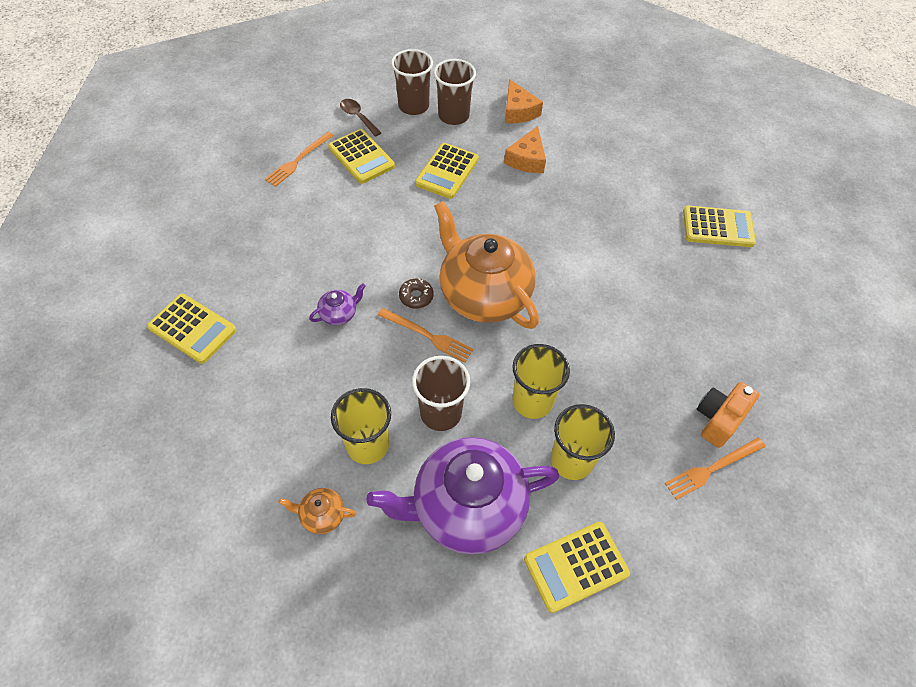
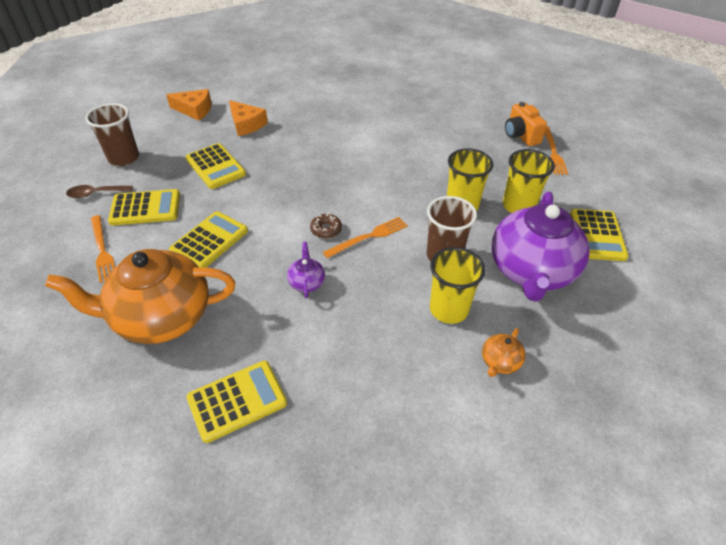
camera: 60 degrees left, 10 degrees down
(453, 116) = (161, 141): brown cup -> none
(483, 295) = (353, 193): orange teapot -> orange teapot (161, 317)
(717, 227) = (381, 76): yellow calculator -> yellow calculator (209, 241)

